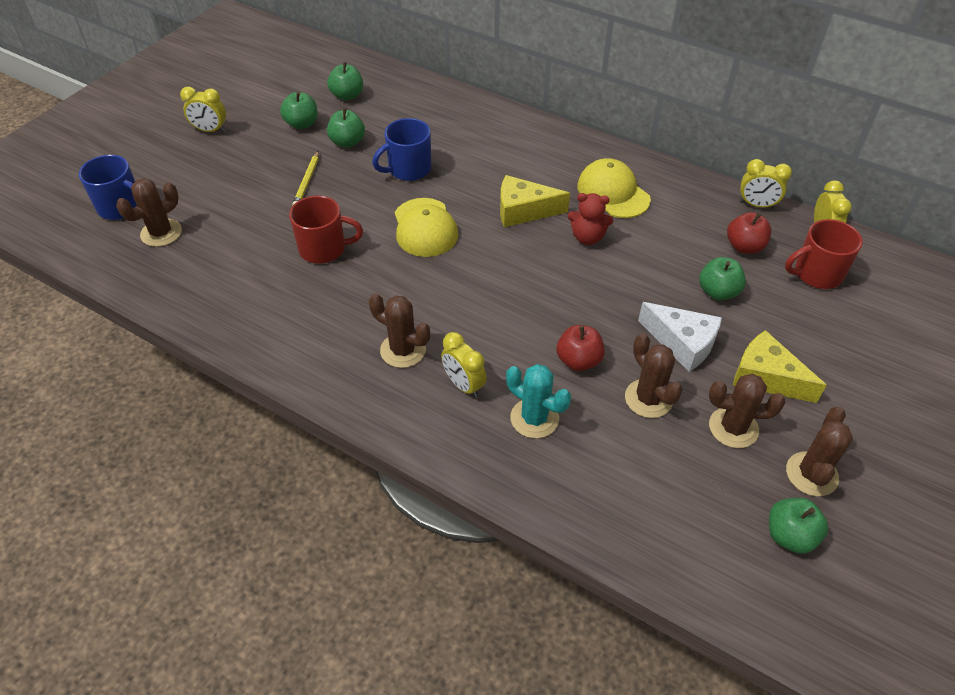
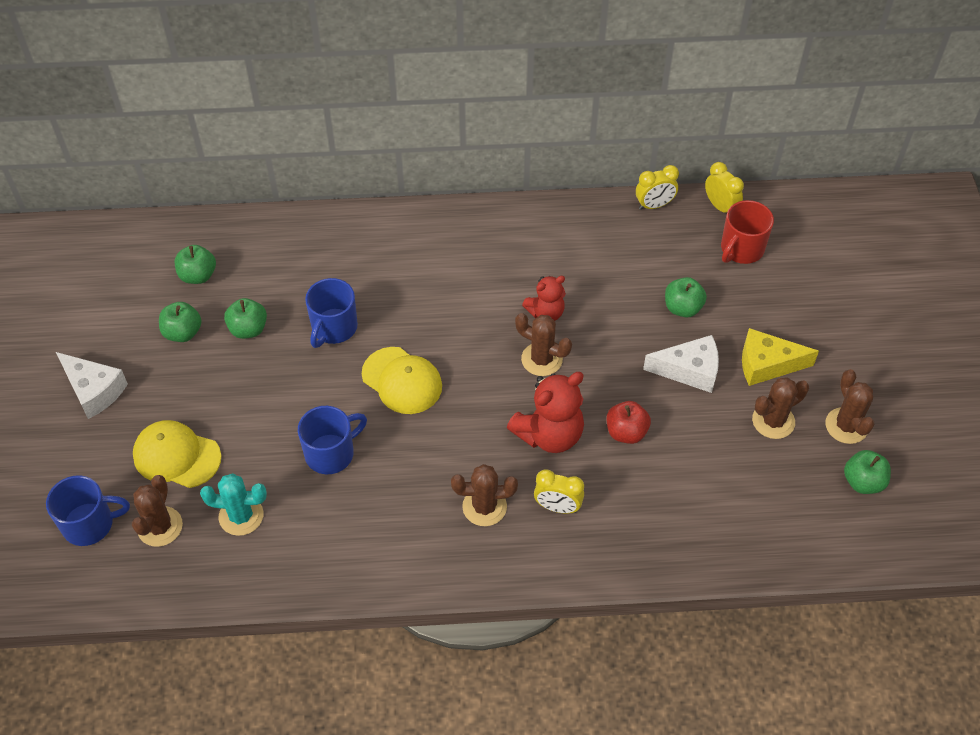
camera: 35 degrees left, 5 degrees up
(210, 130) = (94, 390): yellow clock -> white cheese
(307, 181) = (249, 393): yellow pencil -> none
(324, 249) = (331, 453): red mug -> blue mug
(508, 326) = (549, 434): none -> red teddy bear
(523, 211) = (472, 315): yellow cheese -> none
(534, 418) = (632, 501): turquoise cactus -> turquoise cactus (241, 516)
(613, 192) = (532, 255): yellow cap -> yellow cap (176, 456)
(648, 398) = (700, 433): brown cactus -> brown cactus (541, 359)
(744, 247) = (672, 253): red apple -> none

